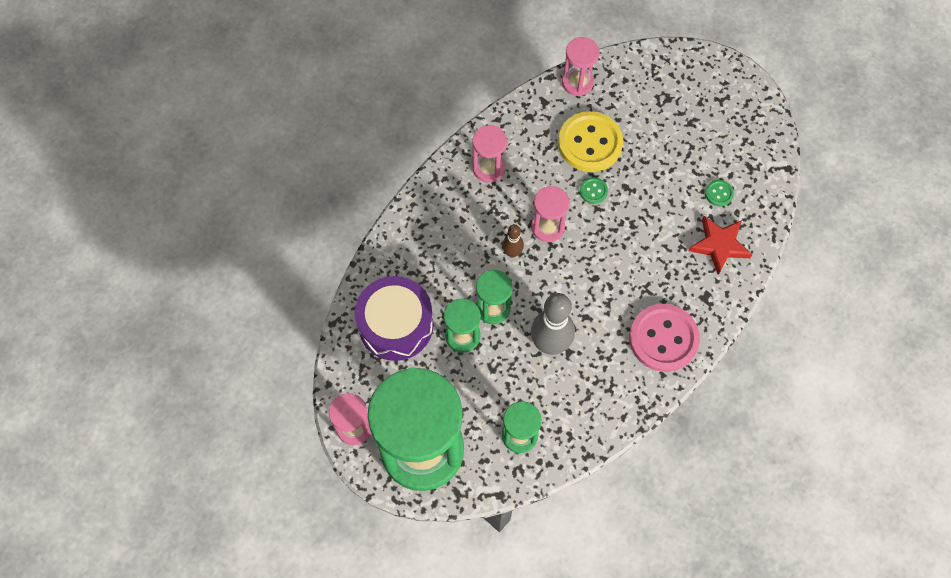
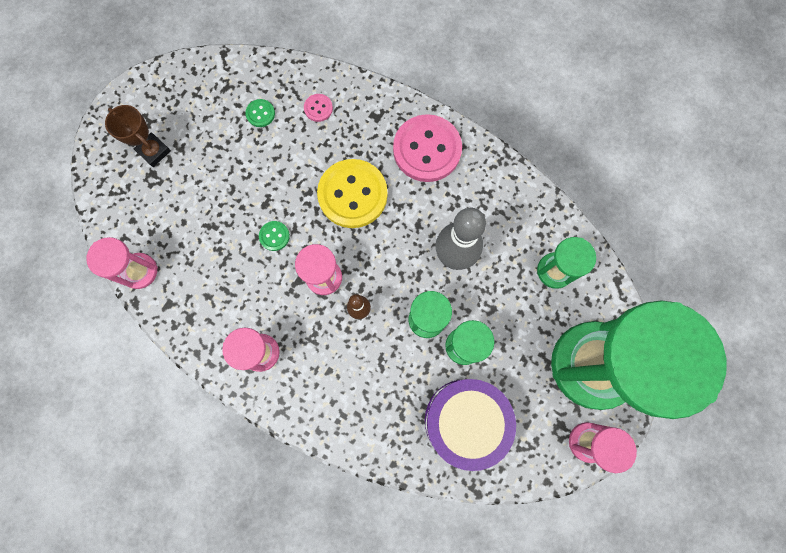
camera: 100 degrees left, 10 degrees up
(590, 143) = (216, 247): yellow button -> yellow button (352, 194)
(690, 101) = (154, 151): none -> brown trophy
(719, 245) = (318, 108): red star -> pink button

